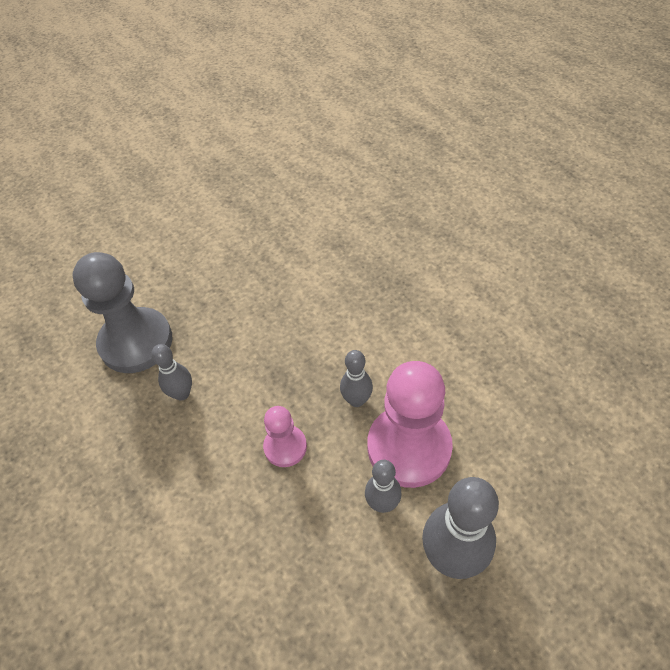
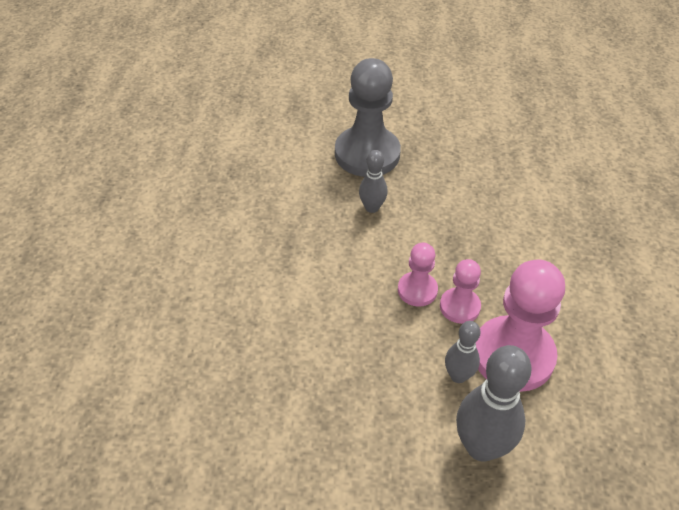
camera: 35 degrees right, 5 degrees down
(332, 435) = (459, 307): none -> pink pawn
(356, 400) = (500, 297): grey bowling pin -> none

